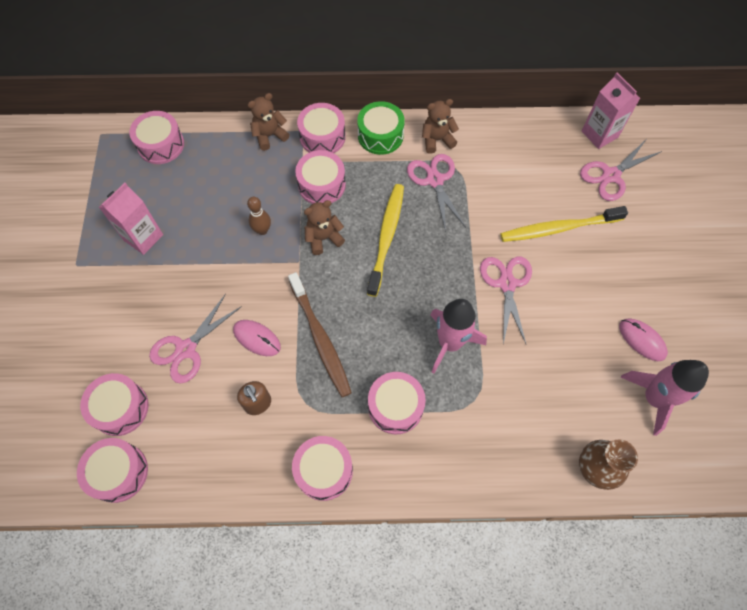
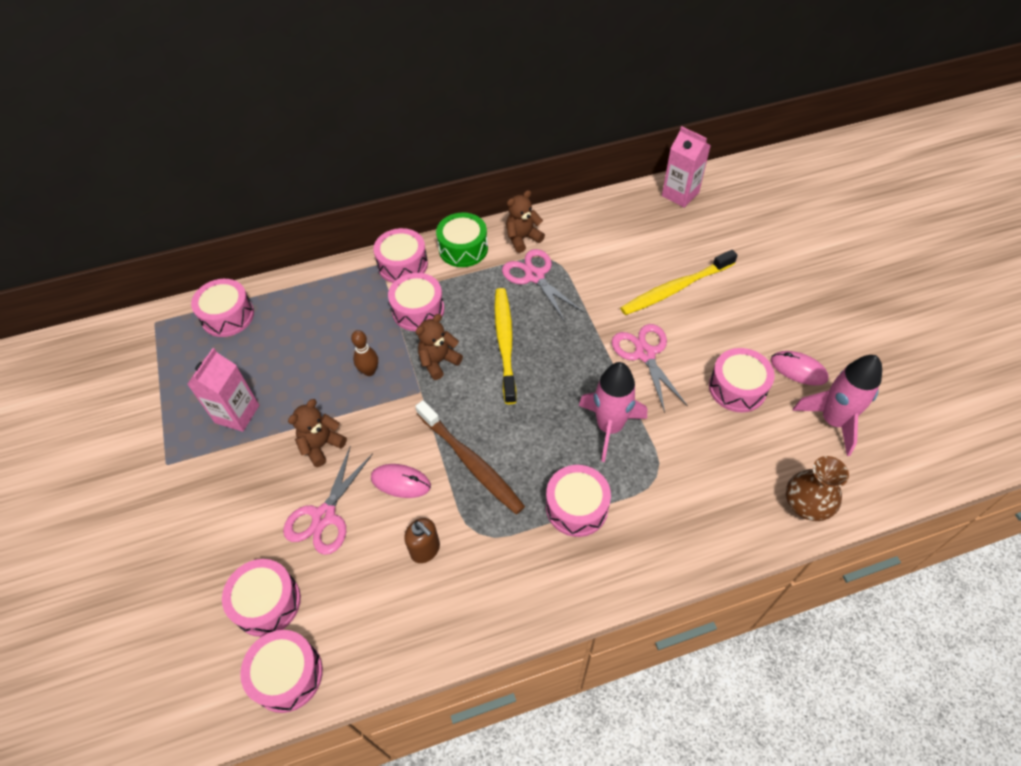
camera: 15 degrees left, 10 degrees down
(269, 136) = (345, 277): brown teddy bear -> brown teddy bear (321, 445)
(324, 470) = (523, 597): pink drum -> pink drum (737, 388)
(611, 175) = (706, 228): pink scissors -> none

